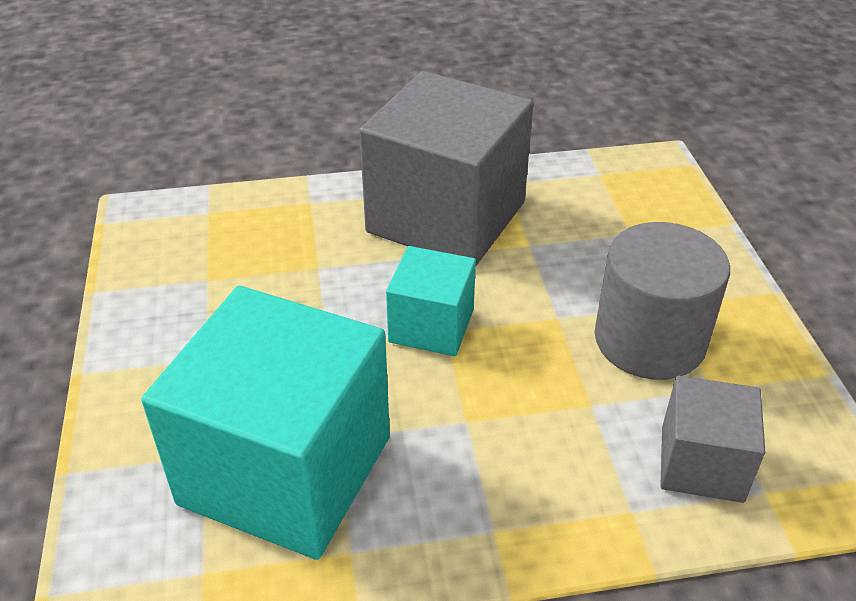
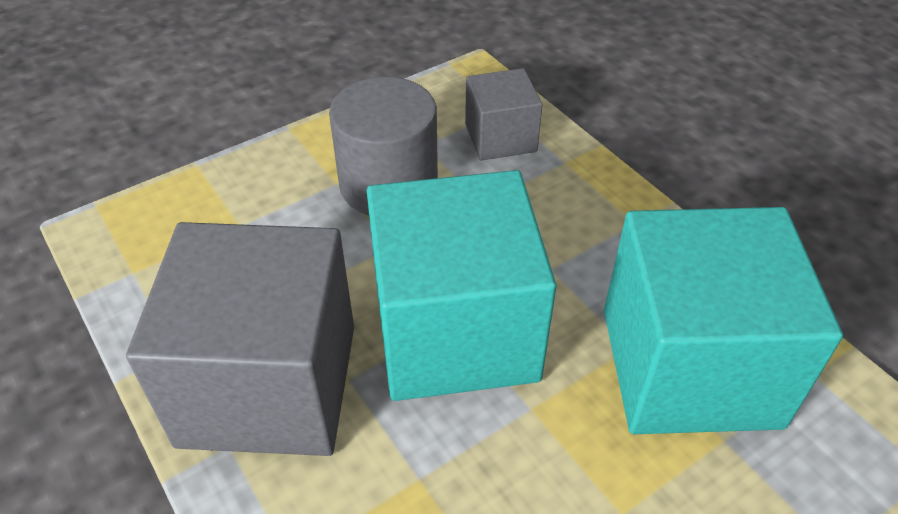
camera: 115 degrees left, 5 degrees up
(431, 326) = (455, 331): turquoise cube -> turquoise cube, size x1.96

